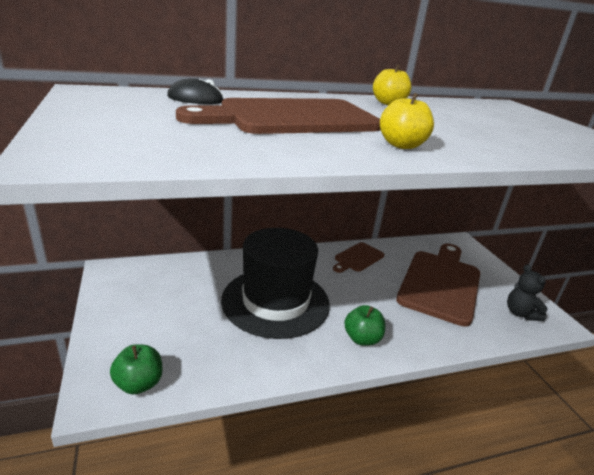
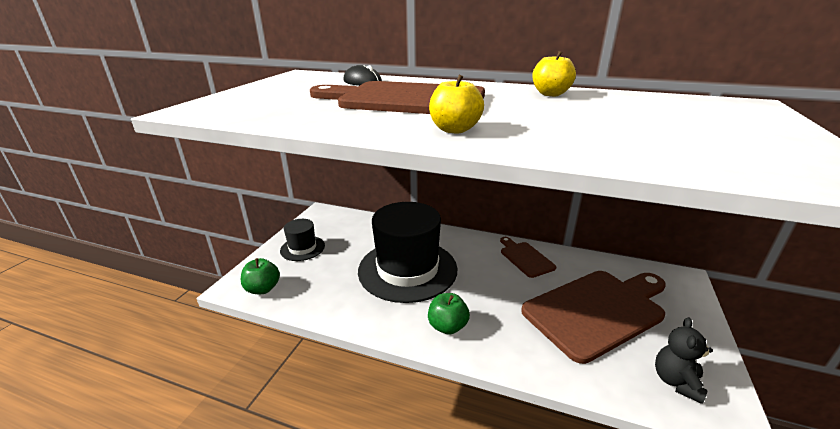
camera: 40 degrees right, 0 degrees up
(135, 319) = (302, 248): none -> black hat
(357, 258) = (525, 258): brown cutting board -> brown cutting board turned 75 degrees clockwise

